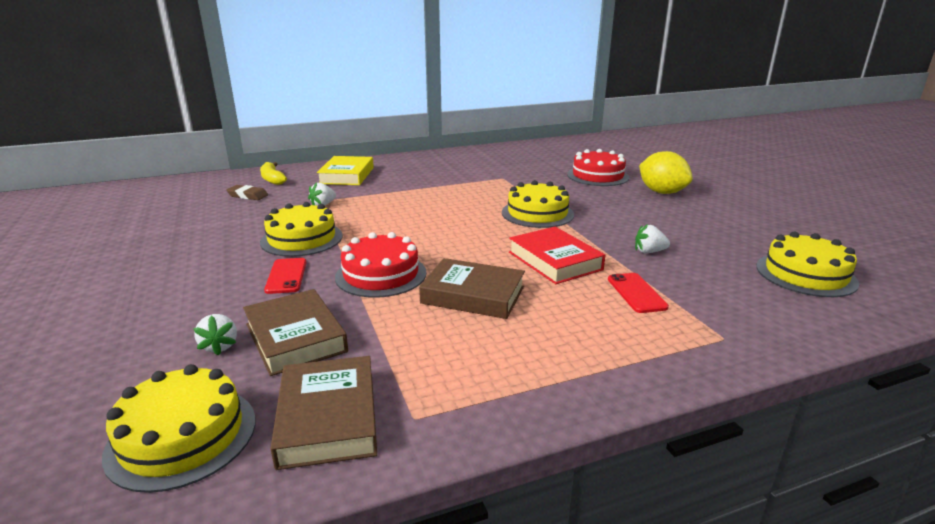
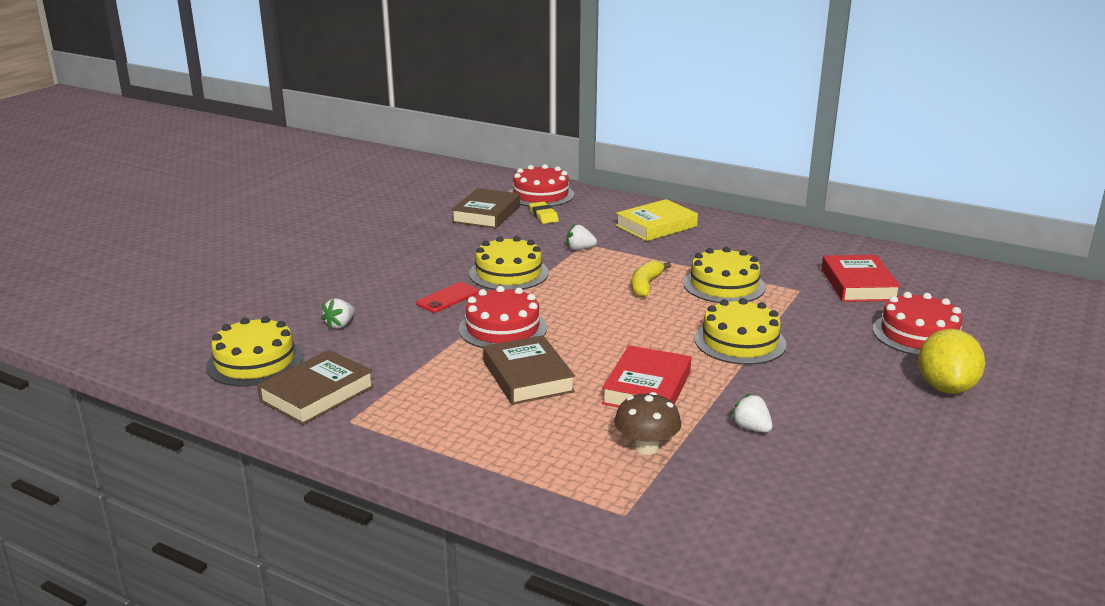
camera: 50 degrees right, 0 degrees up
(216, 184) = (541, 195): none -> red cake
(248, 195) = (543, 216): brown eraser -> yellow eraser
(272, 179) = (590, 206): yellow banana -> yellow banana (646, 285)
(295, 337) = (380, 342): brown book -> brown book (486, 214)
(522, 165) = (858, 284): none -> red book
(636, 293) = (646, 447): red phone -> brown mushroom
(805, 274) = (853, 535): yellow cake -> yellow cake (724, 285)

